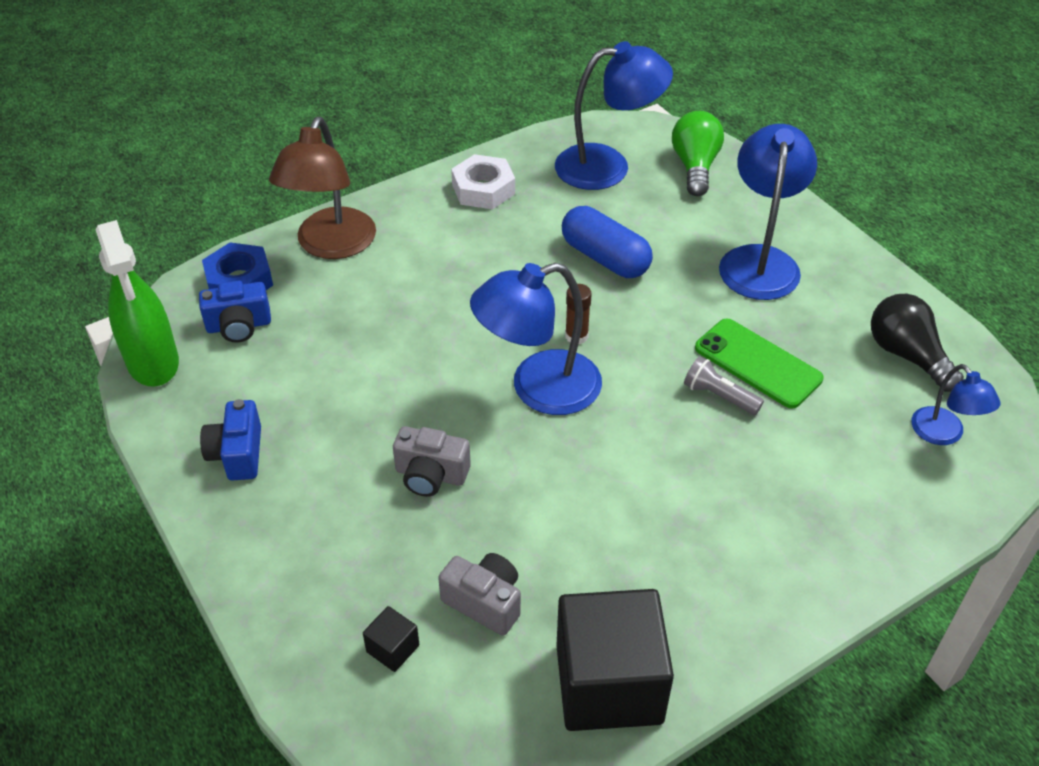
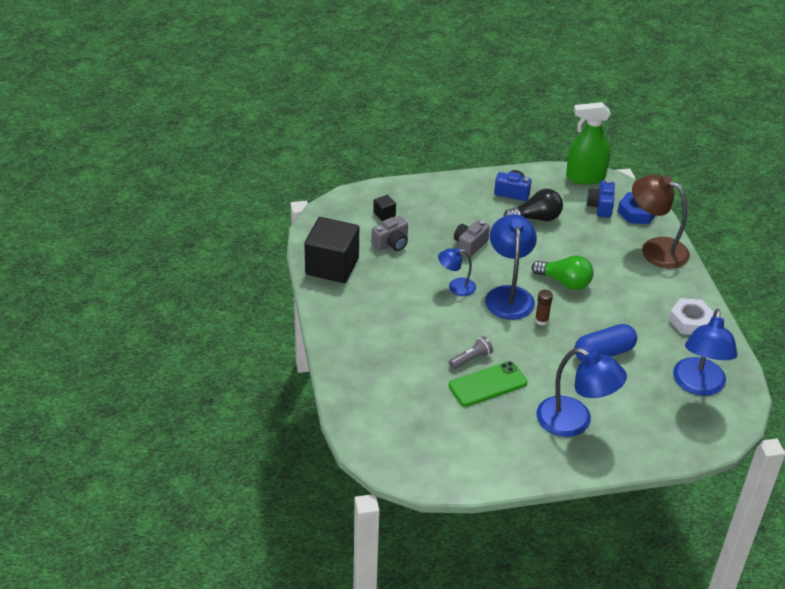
camera: 110 degrees right, 5 degrees down
(695, 166) = (684, 429): green light bulb -> green light bulb (565, 282)
(907, 355) = (464, 452): black light bulb -> black light bulb (536, 218)
(944, 434) = (399, 438): blue lamp -> blue lamp (456, 287)

